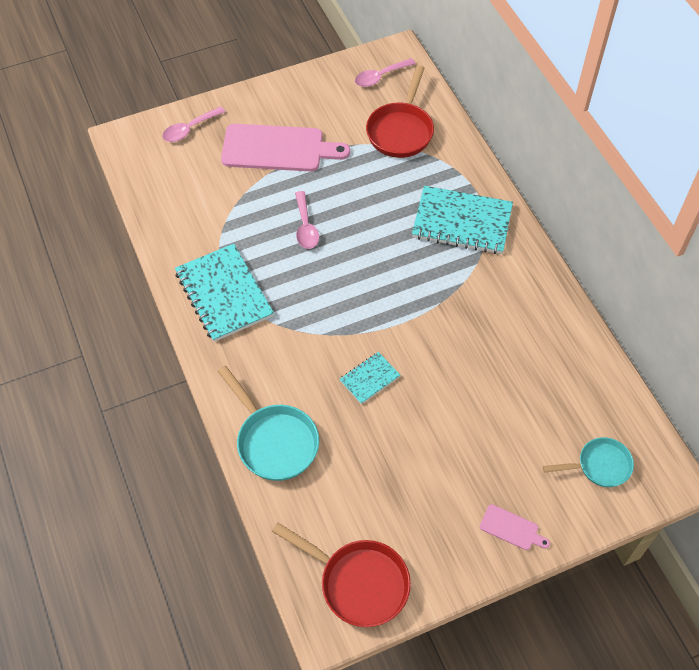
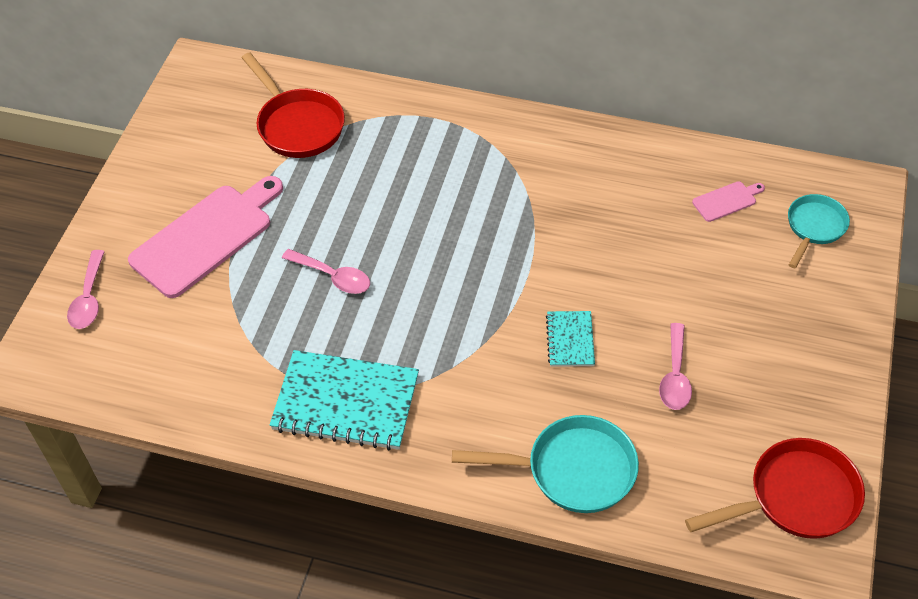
camera: 50 degrees left, 5 degrees down
(380, 77) = (211, 98): pink spoon -> pink spoon (675, 376)
(462, 222) = (458, 151): turquoise notebook -> none
(511, 528) = (828, 334): pink cutting board -> pink cutting board (726, 201)

